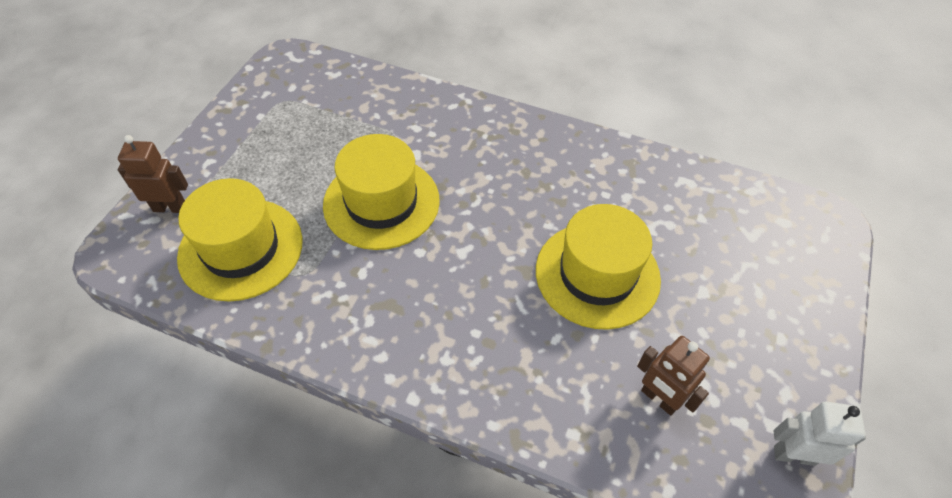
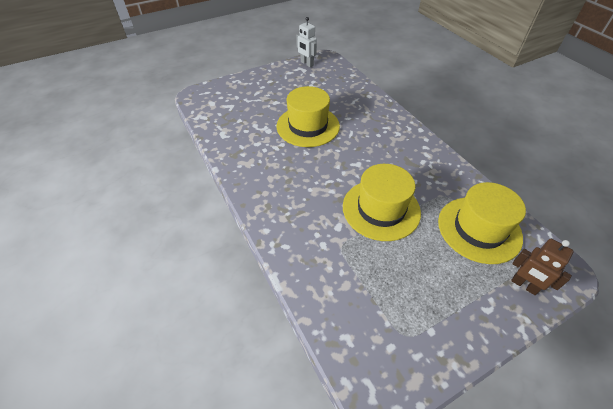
camera: 140 degrees left, 5 degrees down
(659, 399) = (330, 89): brown robot -> none

